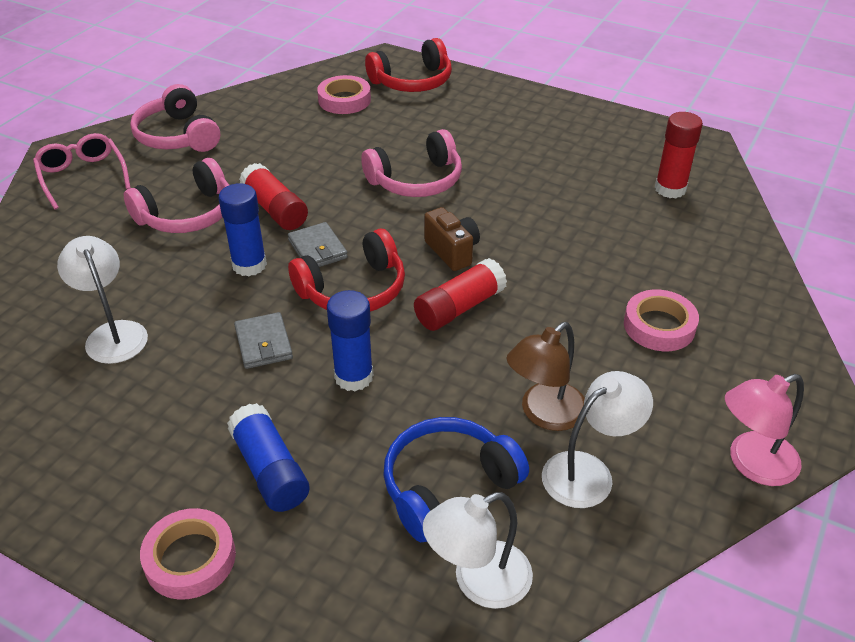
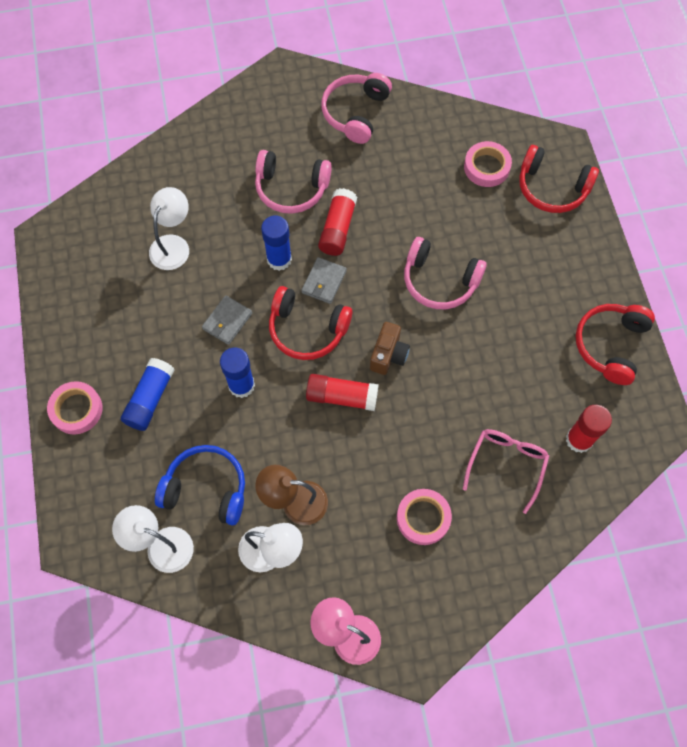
camera: 50 degrees right, 25 degrees up
(82, 176) = (273, 104): pink glasses -> pink glasses (506, 464)
(596, 128) = (610, 345): none -> red headphones

